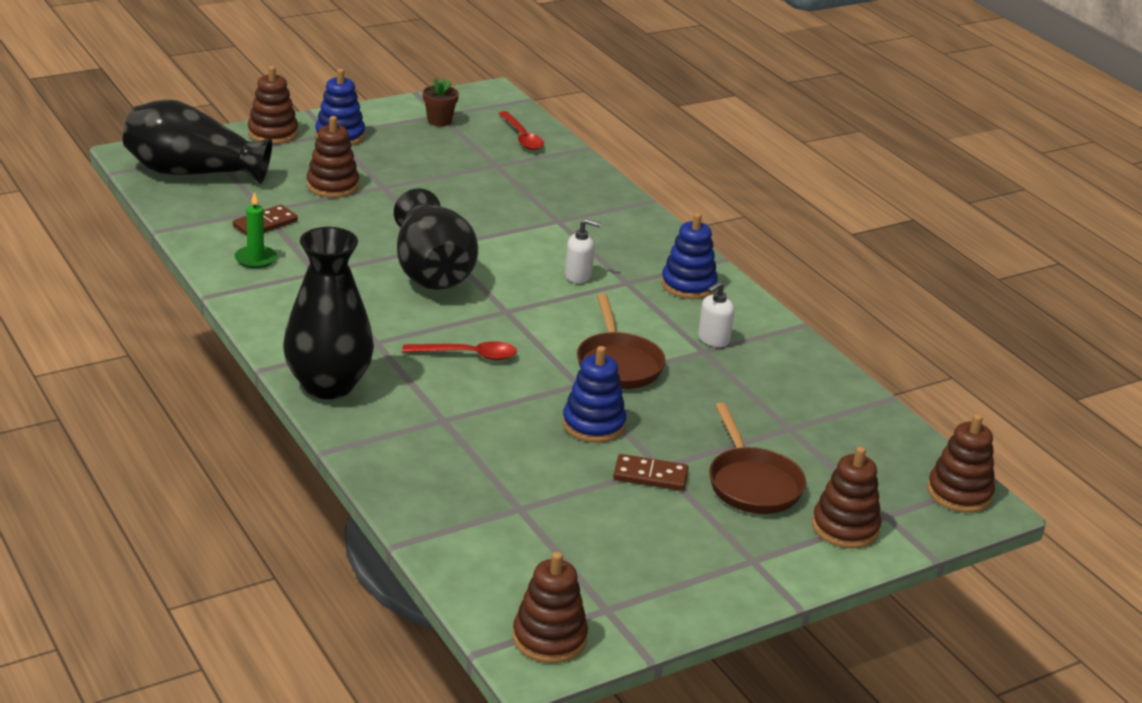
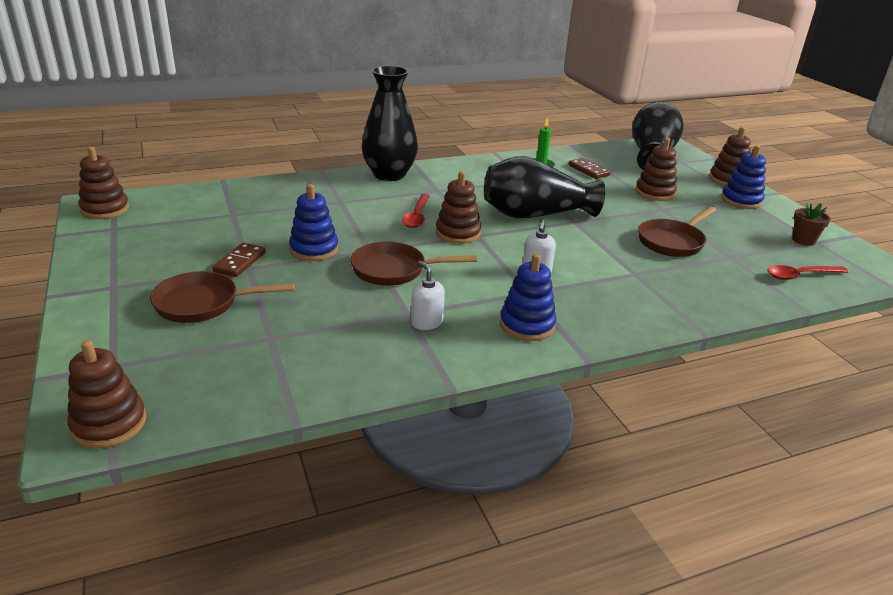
camera: 100 degrees right, 0 degrees up
(473, 192) = (672, 242): none -> brown pan
(845, 527) = (115, 338): brown stacking toy -> brown stacking toy (458, 233)

